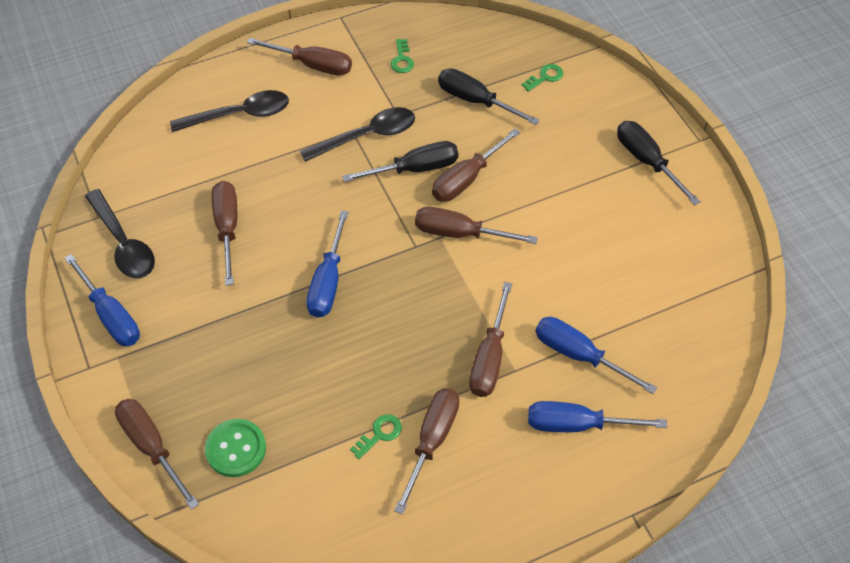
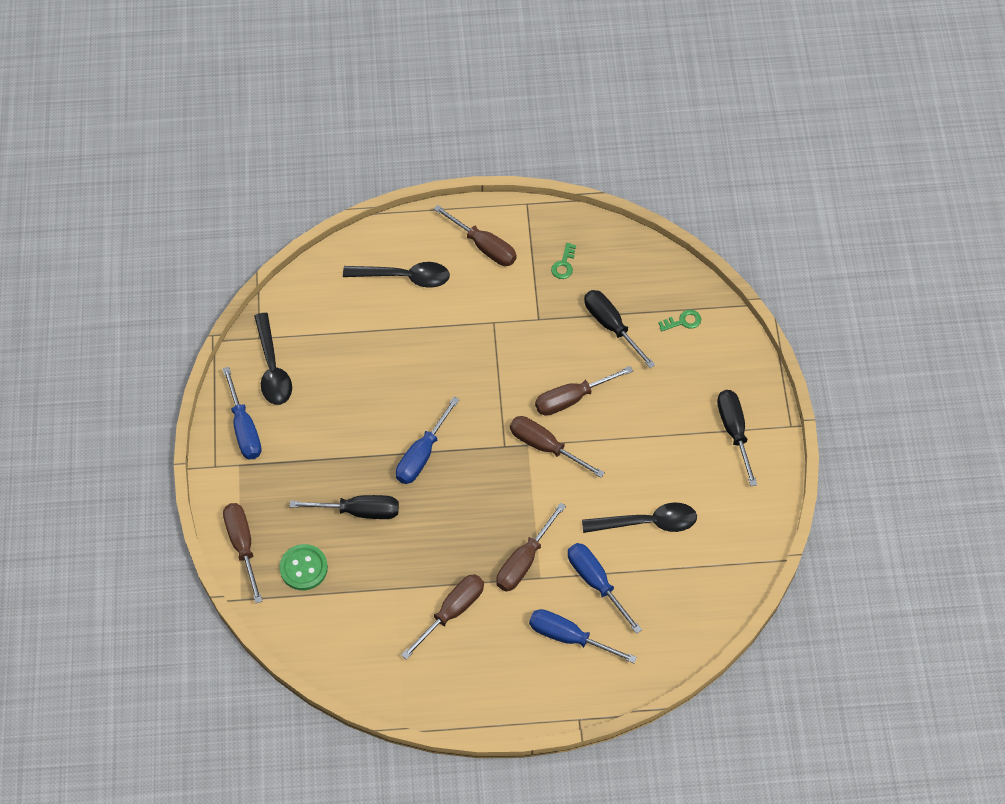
camera: 20 degrees right, 5 degrees up
(227, 227) = (359, 380): brown screwdriver -> none
(366, 136) = (504, 331): black spoon -> black spoon (647, 522)
(379, 434) = (414, 593): green key -> none
(416, 169) = (533, 375): black screwdriver -> black screwdriver (360, 511)

